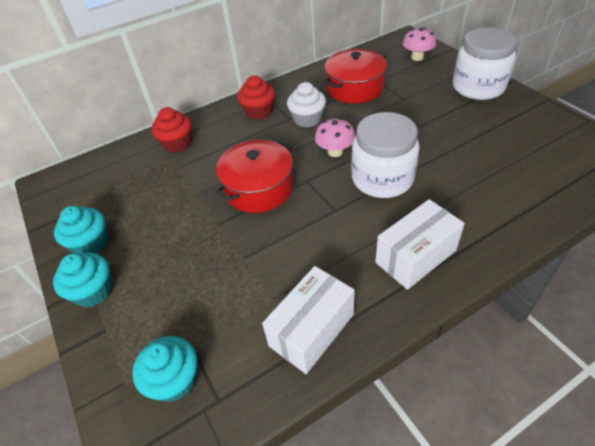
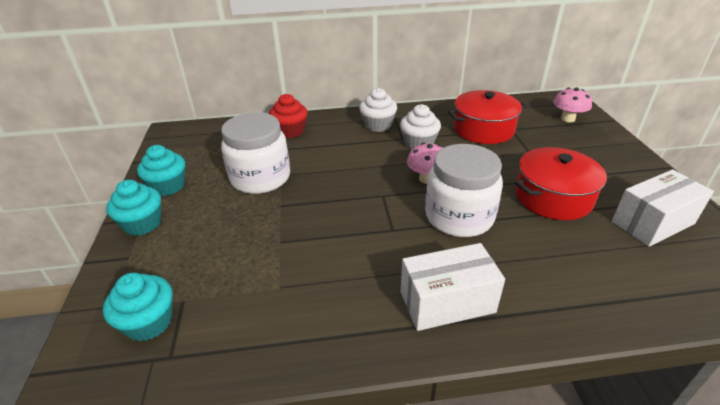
camera: 20 degrees right, 10 degrees down
(259, 111) = (378, 125): red cupcake -> white cupcake
(259, 188) = (334, 188): red pot -> red pot (553, 197)
(311, 330) = (296, 330): white box -> white box (652, 223)
(478, 87) = (621, 163): white jar -> white jar (260, 178)

